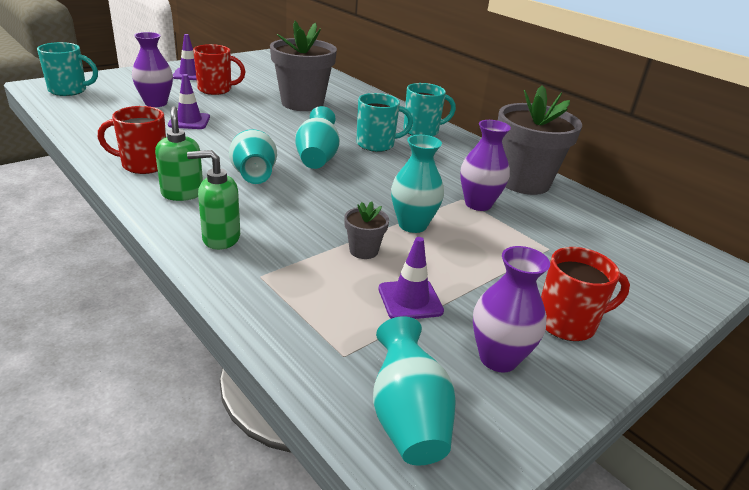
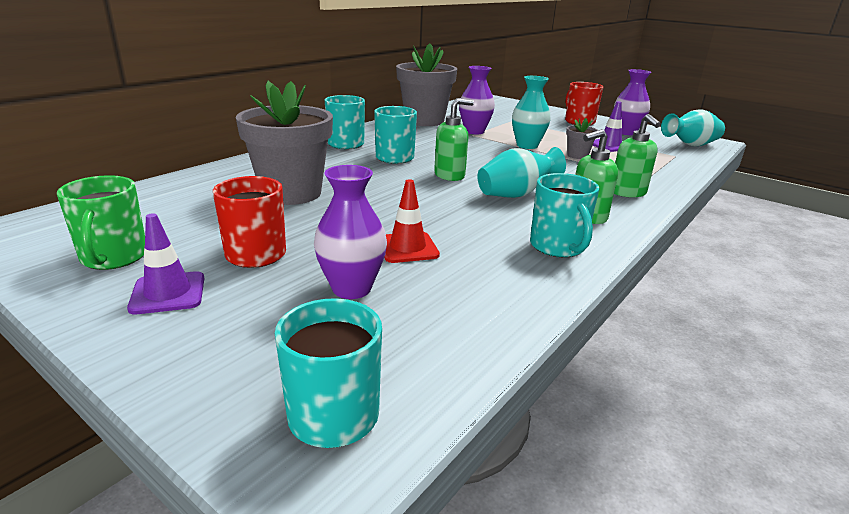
camera: 100 degrees left, 5 degrees down
(143, 165) = (557, 247): red mug -> turquoise mug
(189, 121) = (407, 248): purple traffic cone -> red traffic cone
(236, 68) = (114, 257): none -> green mug
(317, 158) = (450, 175): turquoise vase -> green soap dispenser

